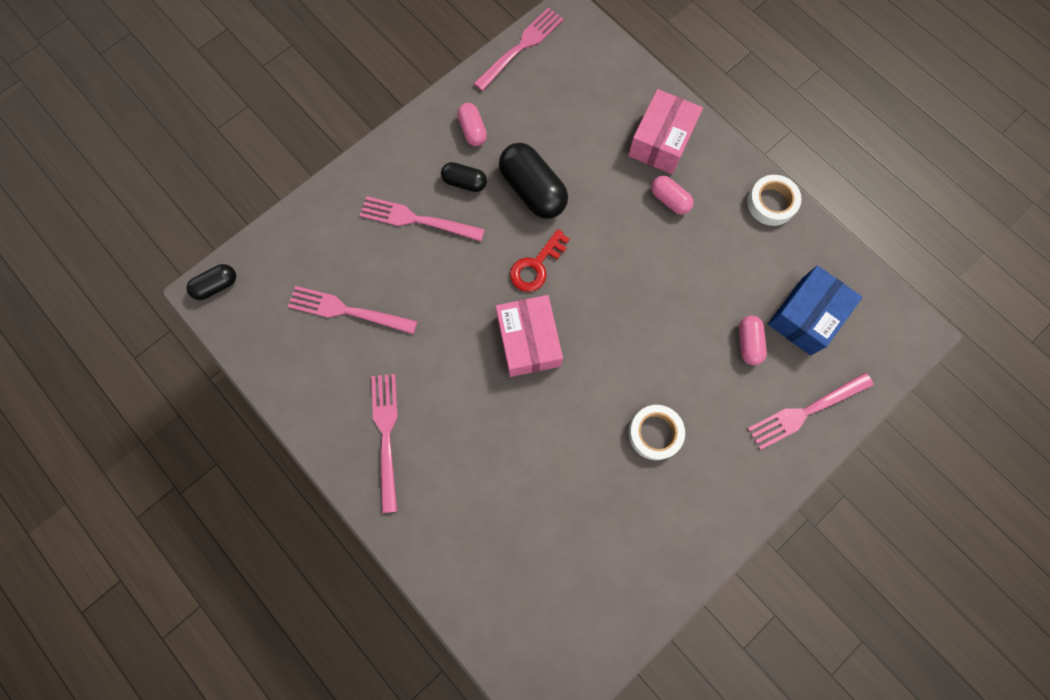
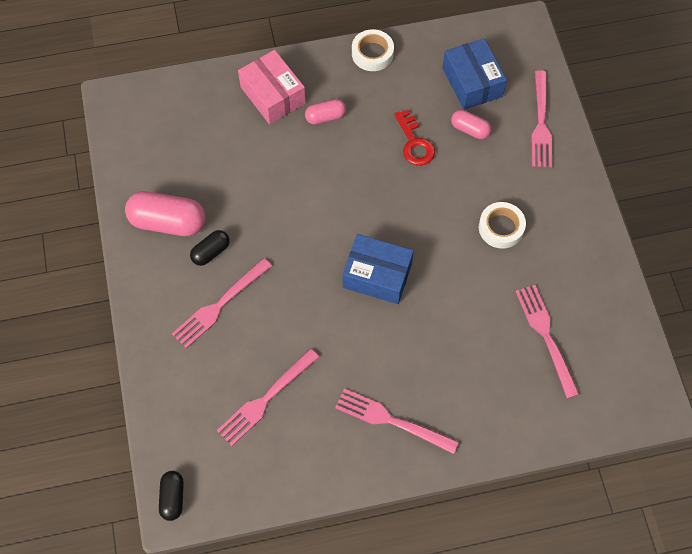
camera: 60 degrees left, 10 degrees down
(472, 130) = (168, 222): pink capsule -> pink capsule, size x1.82
(521, 47) = (117, 147): pink fork -> pink fork (546, 336)
(528, 341) = (377, 275): pink box -> blue box
(533, 190) = (252, 206): black capsule -> none
(536, 266) = (319, 238): red key -> red key (414, 143)

